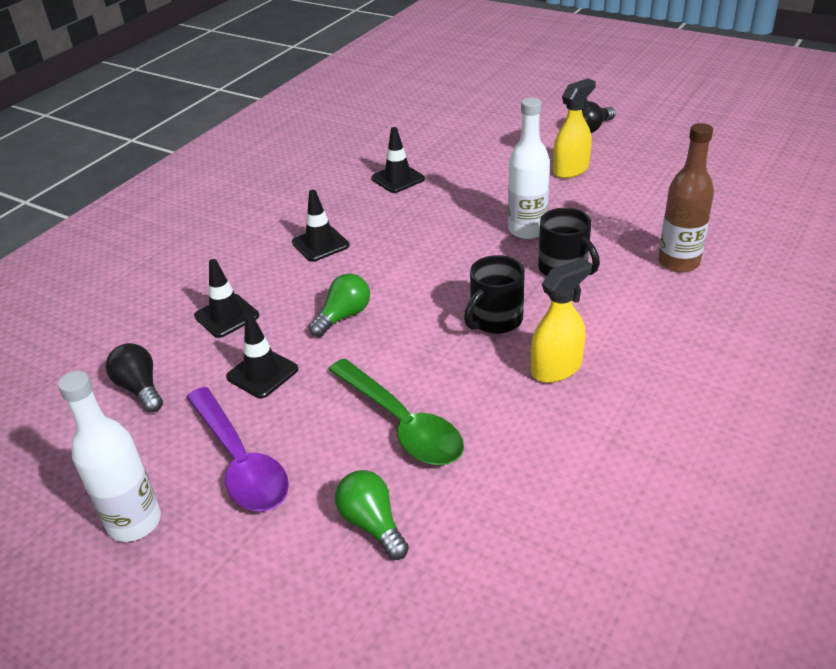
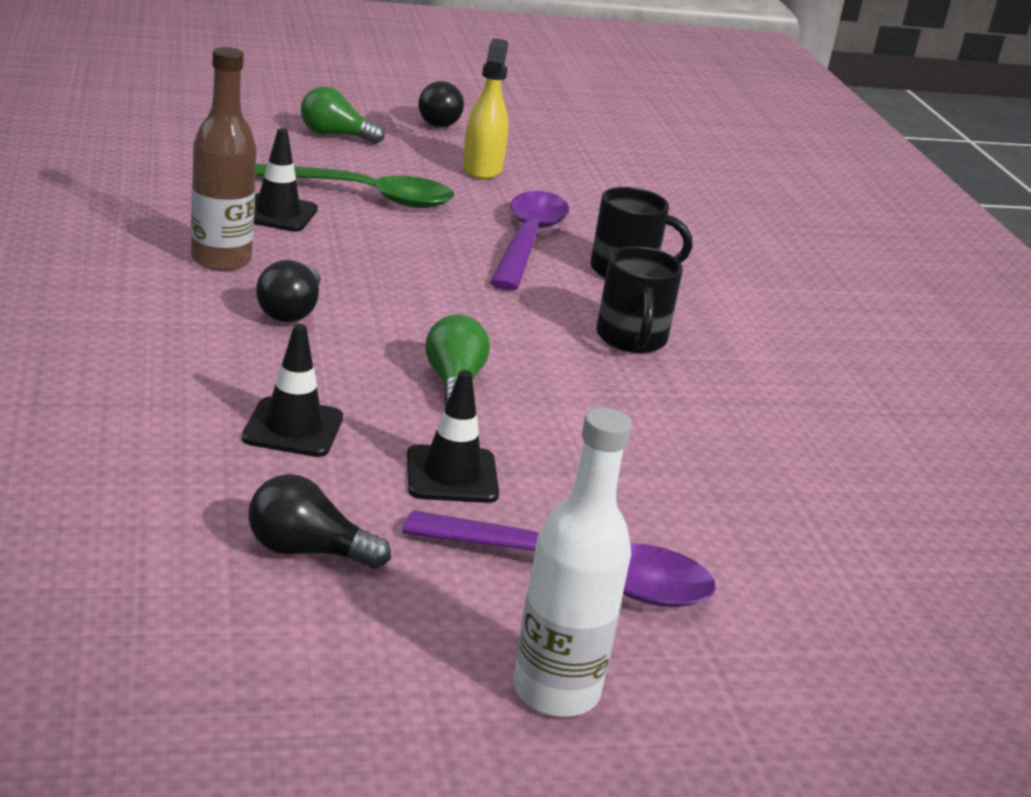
camera: 50 degrees left, 10 degrees down
(320, 244) = (291, 311): black traffic cone -> black light bulb
(372, 524) = (808, 569): green light bulb -> green light bulb (335, 135)
(401, 423) = (691, 468): green spoon -> green spoon (364, 195)
(527, 230) = (528, 241): white bottle -> purple spoon
(556, 368) = (756, 366): yellow spray bottle -> none
(678, 262) = (722, 240): brown bottle -> brown bottle (221, 260)

